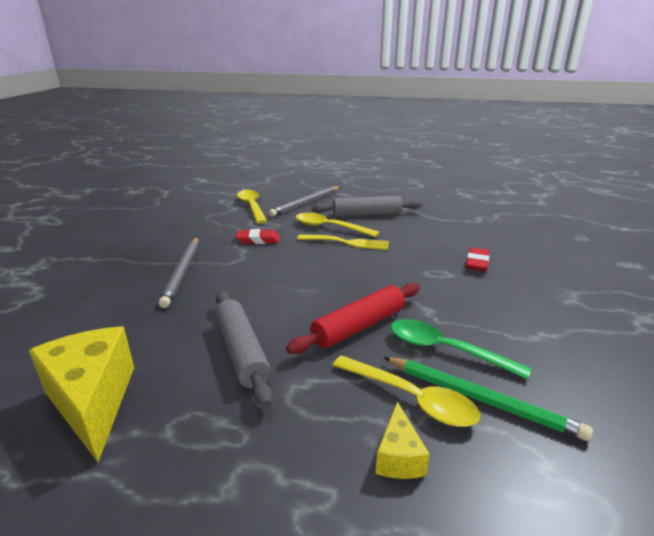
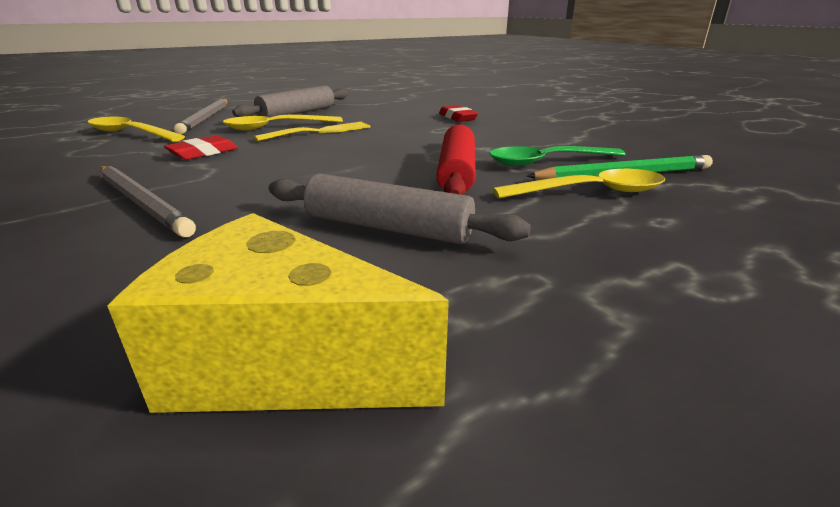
camera: 45 degrees left, 0 degrees up
(398, 457) = (660, 222): yellow cheese -> none

